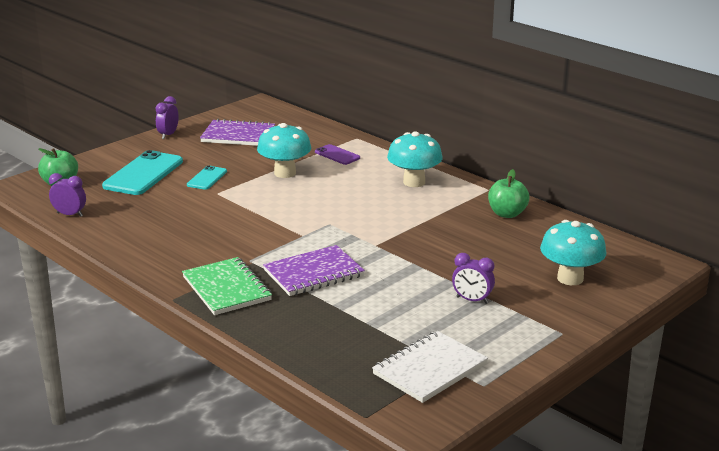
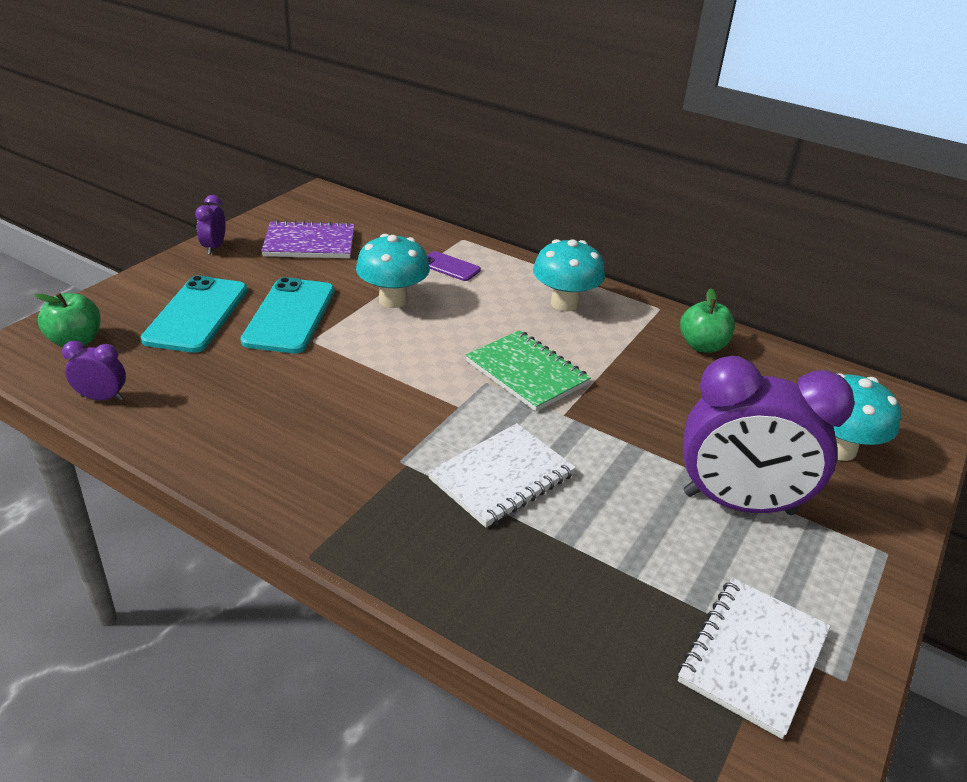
camera: 15 degrees left, 10 degrees up
(207, 178) = (289, 316): turquoise phone -> turquoise phone, size x1.89
(227, 289) = (386, 523): green notebook -> green notebook (527, 373)
(314, 273) = (502, 477): purple notebook -> white notebook
(472, 300) = (738, 503): purple clock -> purple clock, size x2.35

